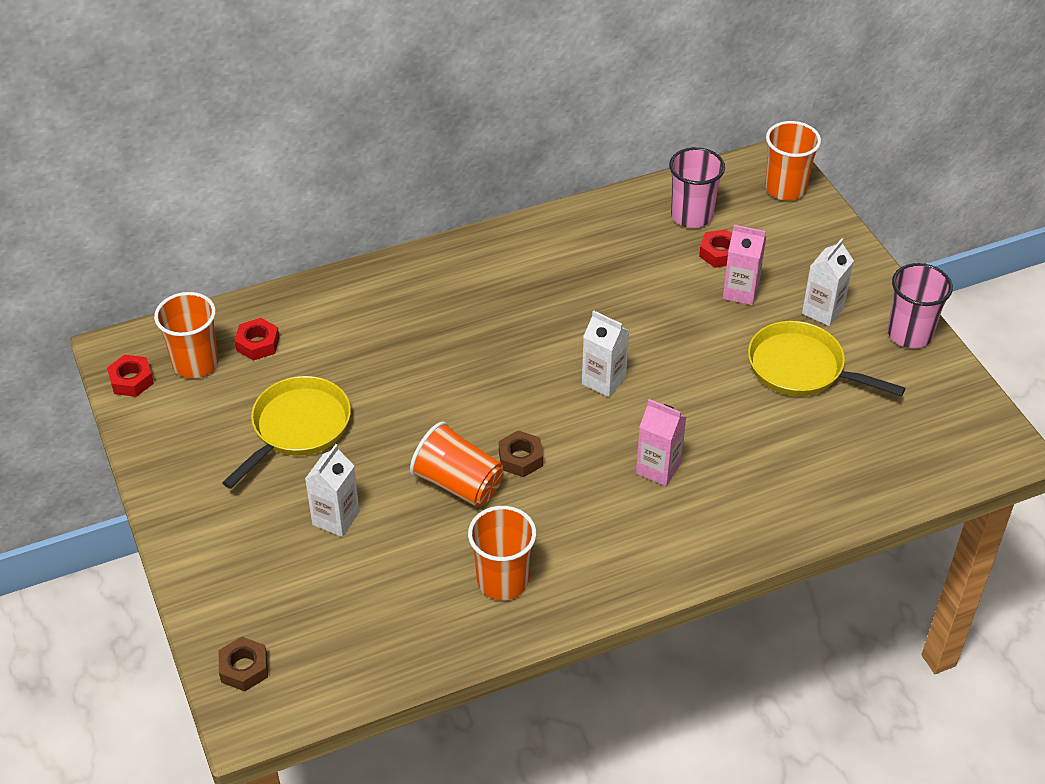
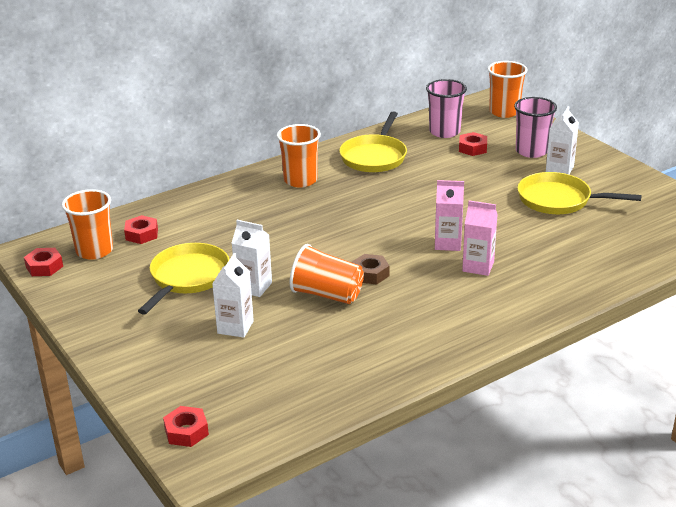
camera: 10 degrees left, 15 degrees down
(244, 668) = (186, 431): brown nut -> red nut
(502, 581) = (383, 347): orange cup -> orange cup (300, 180)
(585, 249) = (374, 156): none -> yellow pan
(603, 381) = (416, 223): white carton -> white carton (254, 287)
(740, 292) = (496, 166): pink carton -> pink carton (448, 243)
(909, 334) = (626, 174): pink cup -> pink cup (531, 151)

